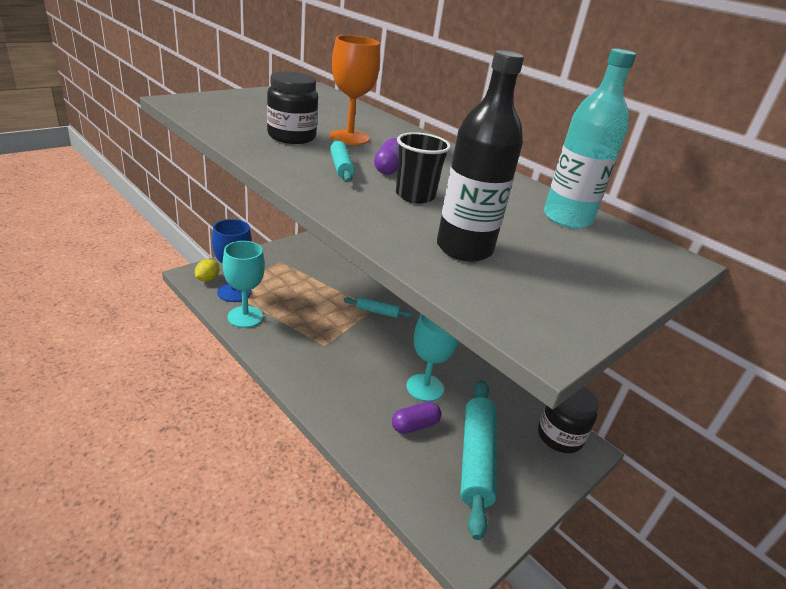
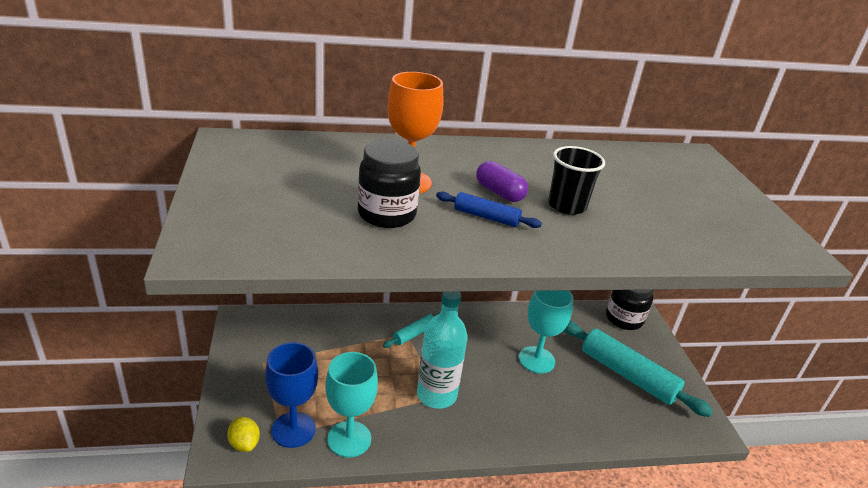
camera: 55 degrees left, 0 degrees up
(341, 167) = (486, 217): turquoise rolling pin -> blue rolling pin
(415, 425) = (577, 390): purple capsule -> none
(464, 249) = (671, 226): black bottle -> none
(567, 218) = (628, 161): turquoise bottle -> turquoise bottle (436, 395)

